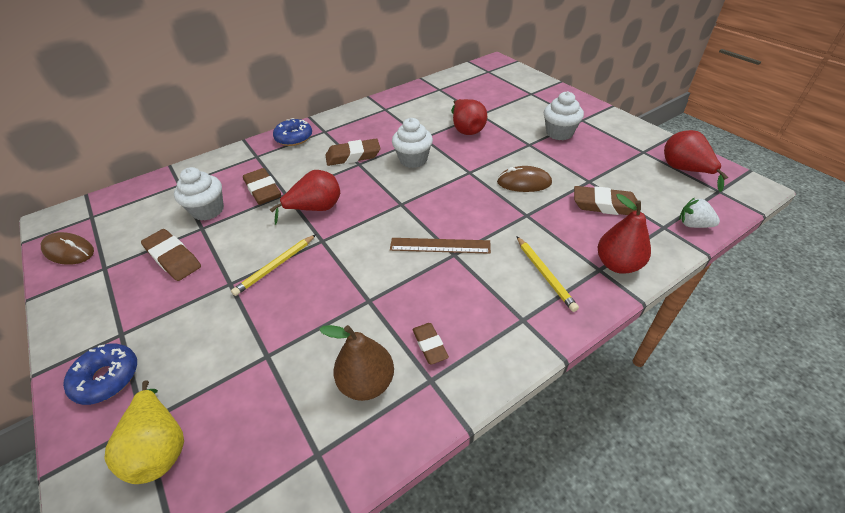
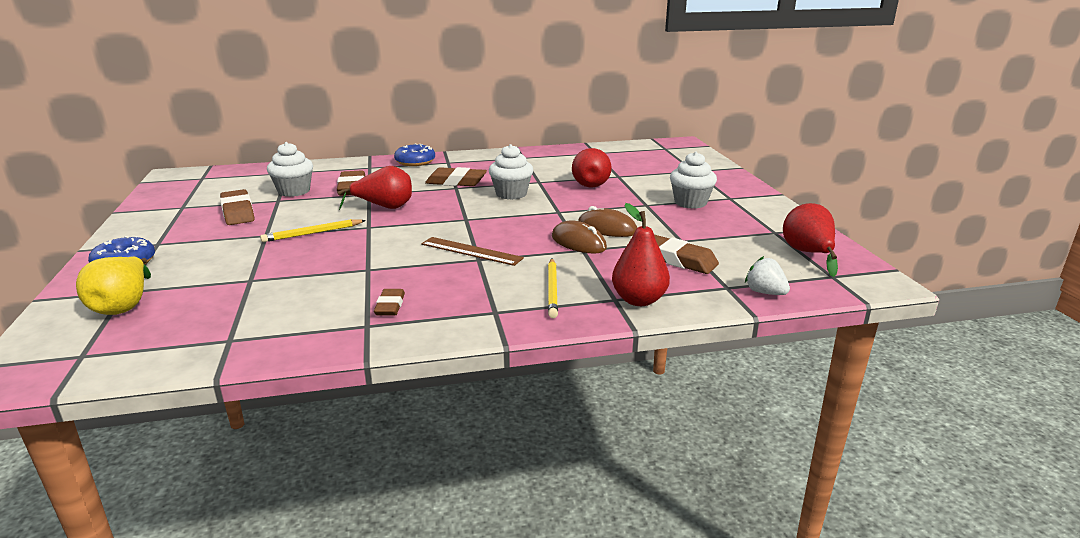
camera: 20 degrees right, 20 degrees down
(69, 251) = (167, 193): brown mouse -> brown mouse (578, 242)
(367, 382) = (312, 313): brown pear -> none

